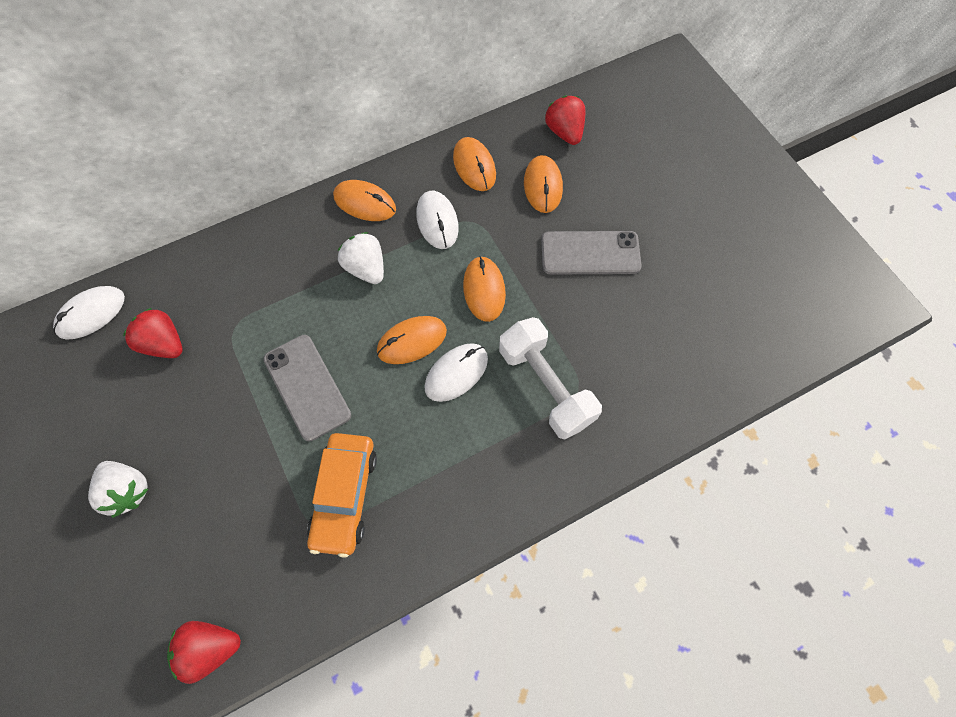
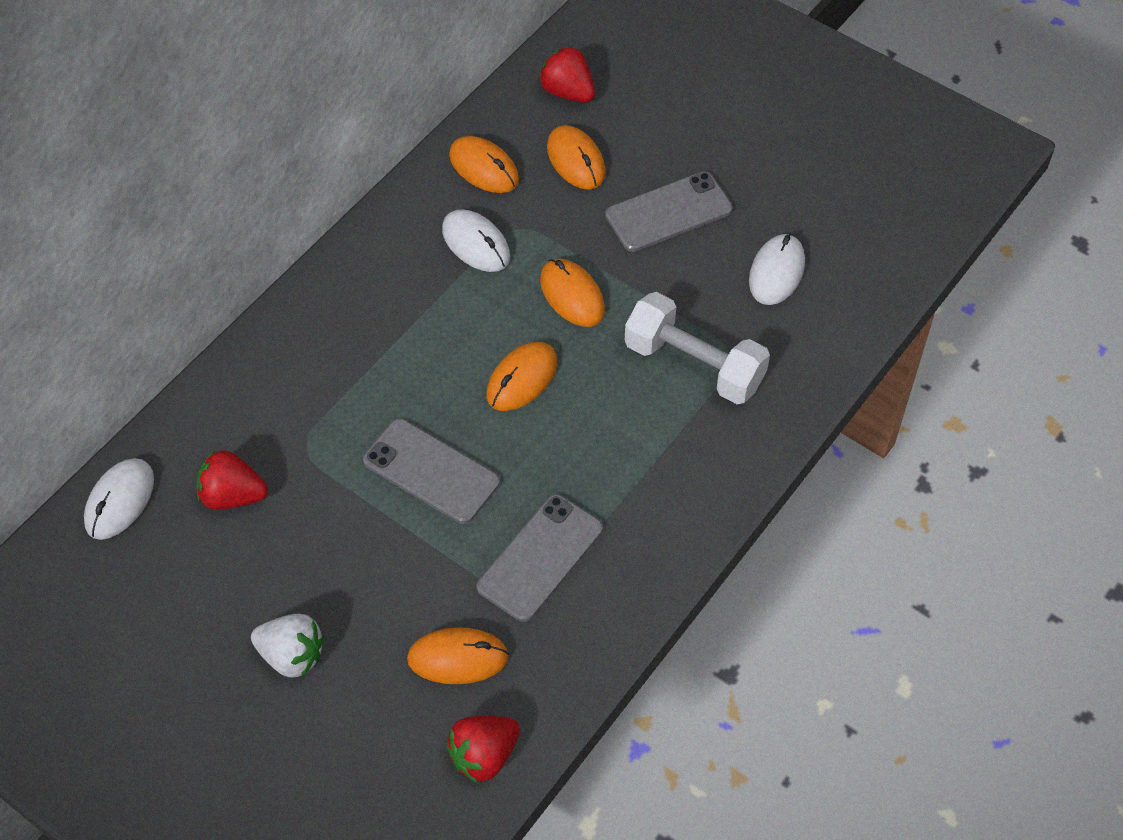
camera: 25 degrees left, 10 degrees down
(344, 496) = (540, 557): orange car -> grey phone
(364, 203) = (377, 255): orange mouse -> orange mouse (458, 658)
(366, 268) = (422, 324): white strawberry -> none
(456, 373) = (590, 391): white mouse -> white mouse (776, 272)

